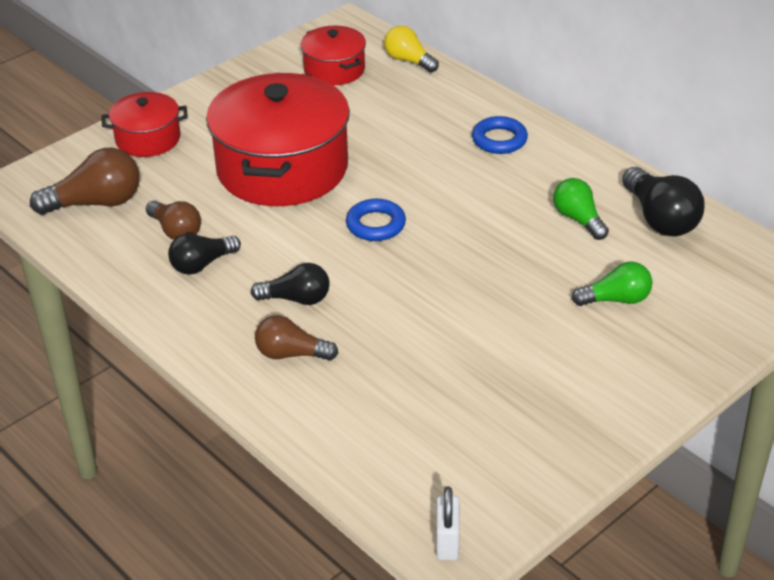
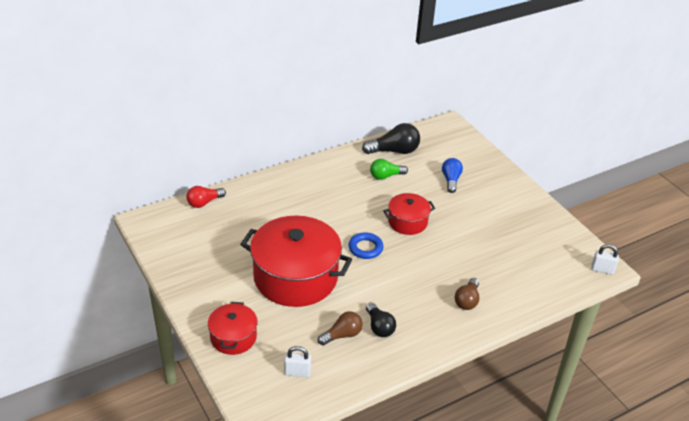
camera: 80 degrees left, 0 degrees up
(96, 203) = (297, 372): brown light bulb -> white padlock
(296, 299) = (422, 291): black light bulb -> none
(334, 70) = (196, 236): red pot -> red pot (407, 222)
(409, 61) = (204, 202): yellow light bulb -> red light bulb
(499, 140) = (305, 186): blue ring -> none
(616, 299) = (451, 180): green light bulb -> blue light bulb

